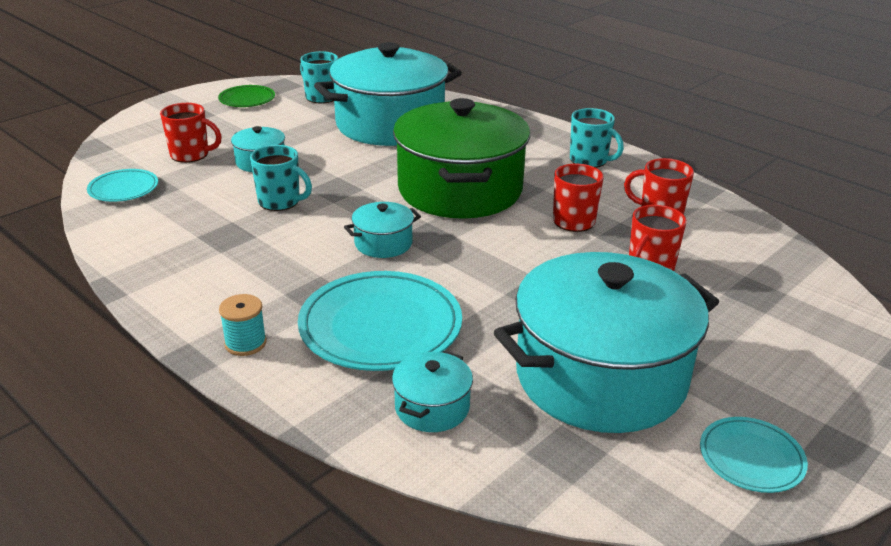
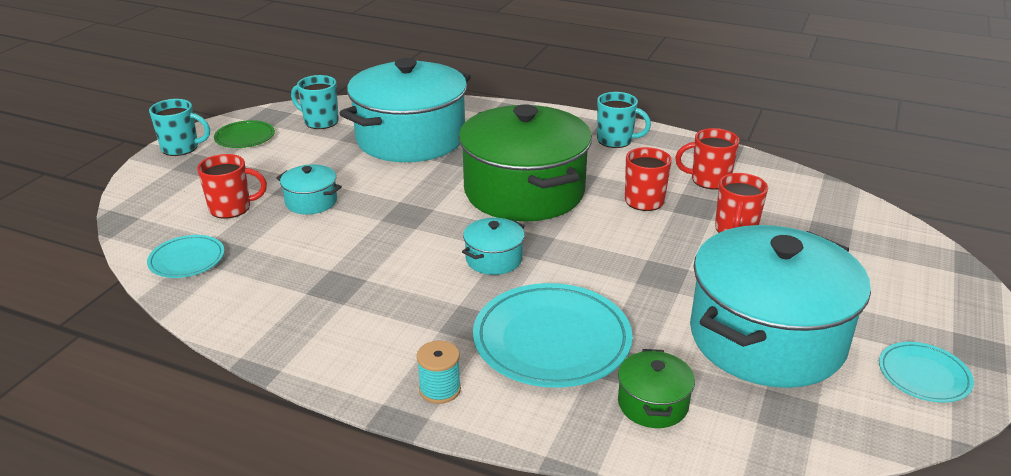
camera: 20 degrees left, 0 degrees up
(280, 202) = (363, 239): turquoise mug -> turquoise mug (181, 148)
(432, 407) = (652, 404): turquoise pot -> green pot

